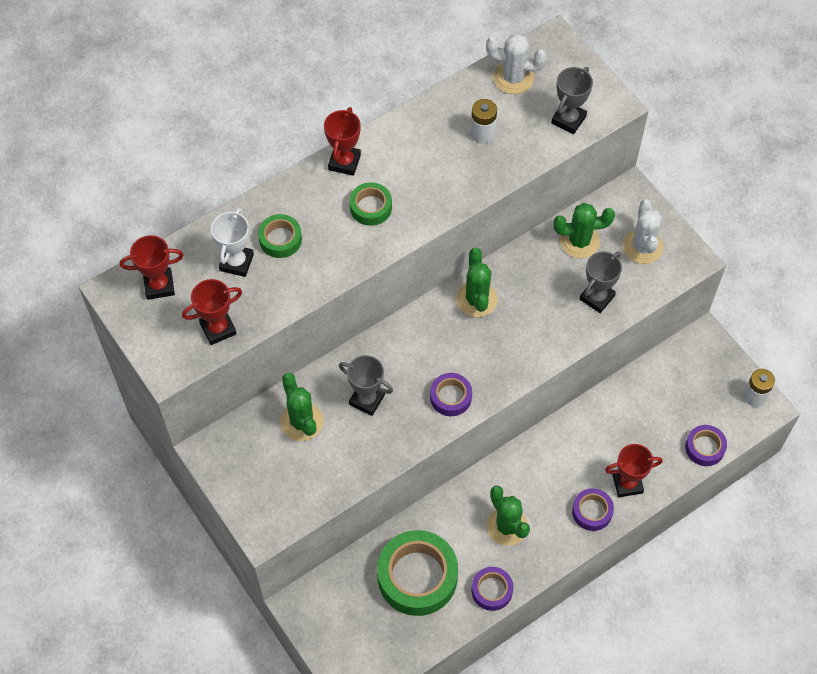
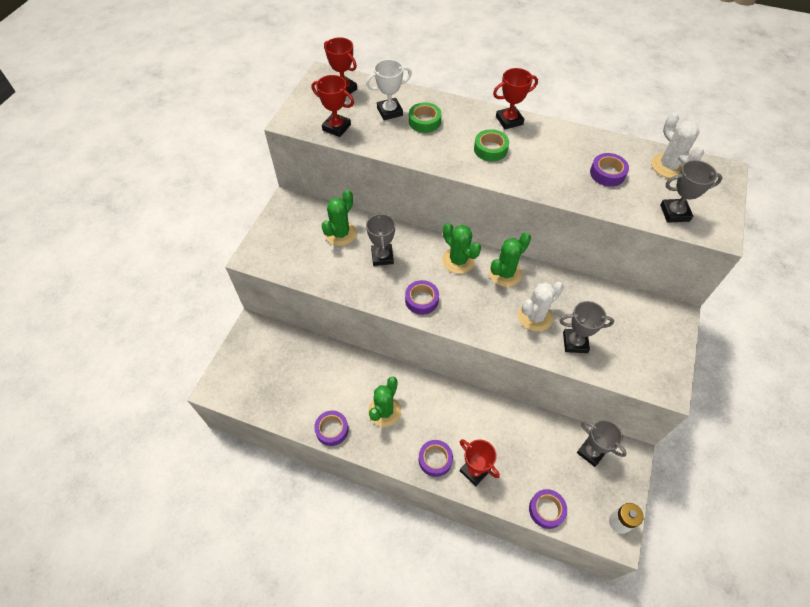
camera: 55 degrees right, 5 degrees down
(417, 577) = (312, 379): green tape -> none
(482, 133) = (607, 173): white battery -> purple tape
(579, 241) = (607, 306): green cactus -> green cactus (458, 260)
(642, 247) = (643, 348): white cactus -> white cactus (535, 316)
(679, 369) = (591, 452): none -> grey trophy

